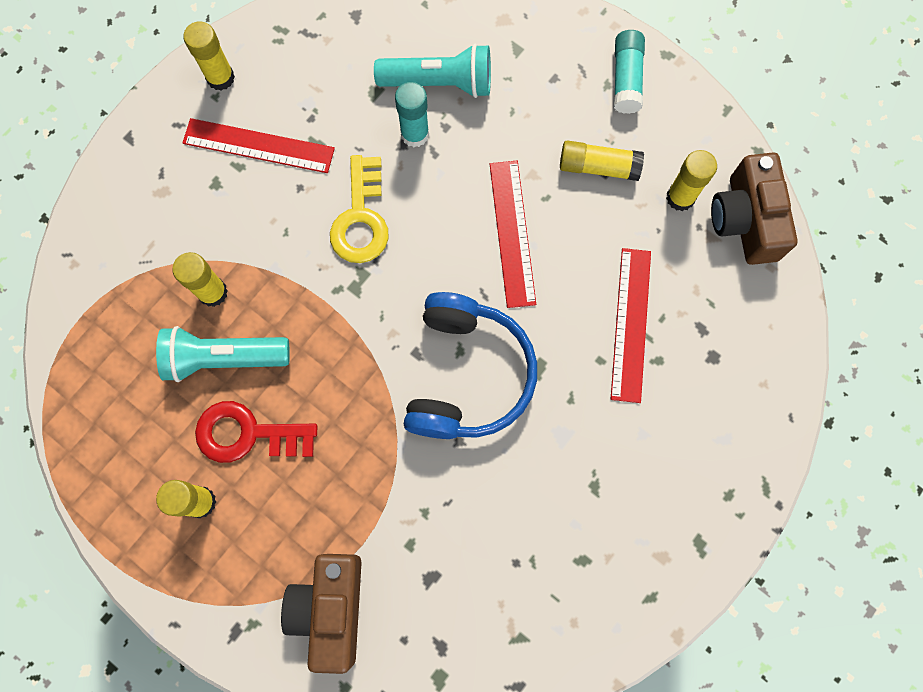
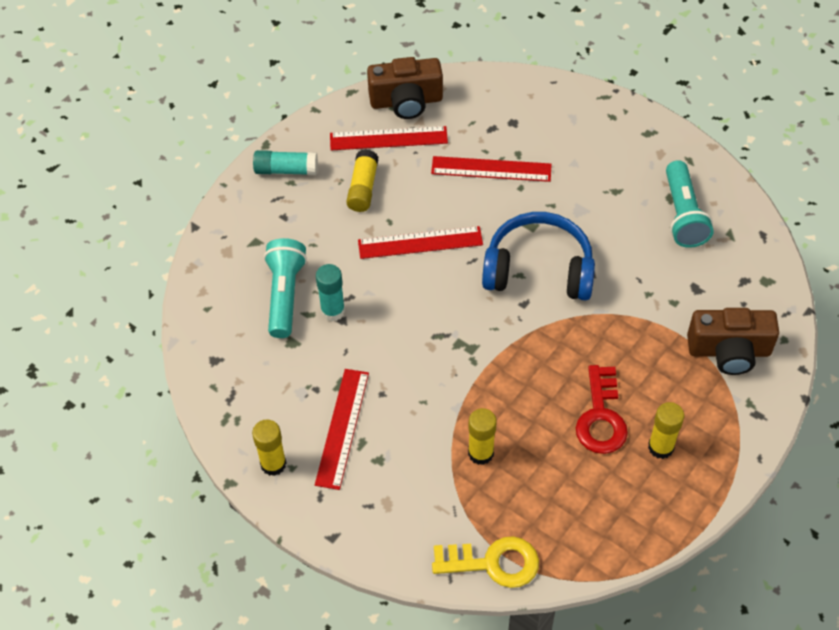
camera: 90 degrees left, 20 degrees down
(224, 358) = (538, 440): turquoise flashlight -> turquoise flashlight (683, 215)
(361, 218) = (410, 346): yellow key -> yellow key (493, 563)
(680, 197) = (388, 138): yellow glue stick -> red ruler

